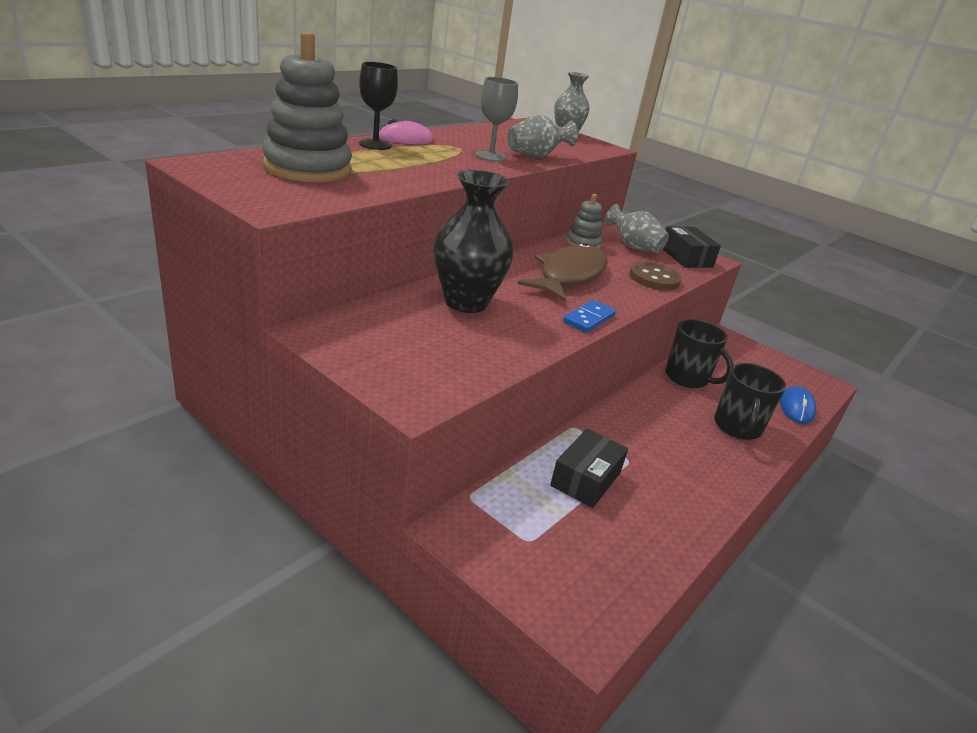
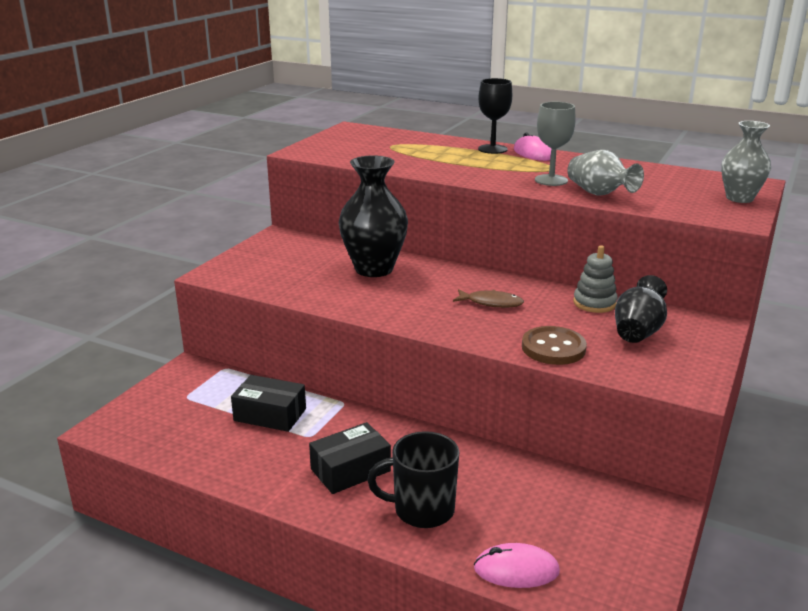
camera: 80 degrees right, 5 degrees down
(307, 169) = (391, 145): grey stacking toy -> none
(569, 275) = (491, 303): brown fish -> brown fish, size x0.48
(589, 319) = (400, 319): blue domino -> none
(633, 247) = (637, 332): grey vase -> black vase
(686, 257) = (664, 368): black box -> black box (350, 470)
(687, 378) = (504, 470): black mug -> none
(796, 408) = (516, 570): blue mouse -> pink mouse

